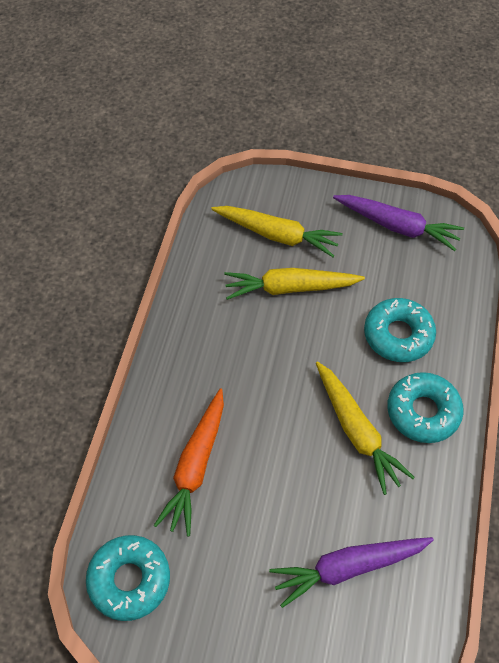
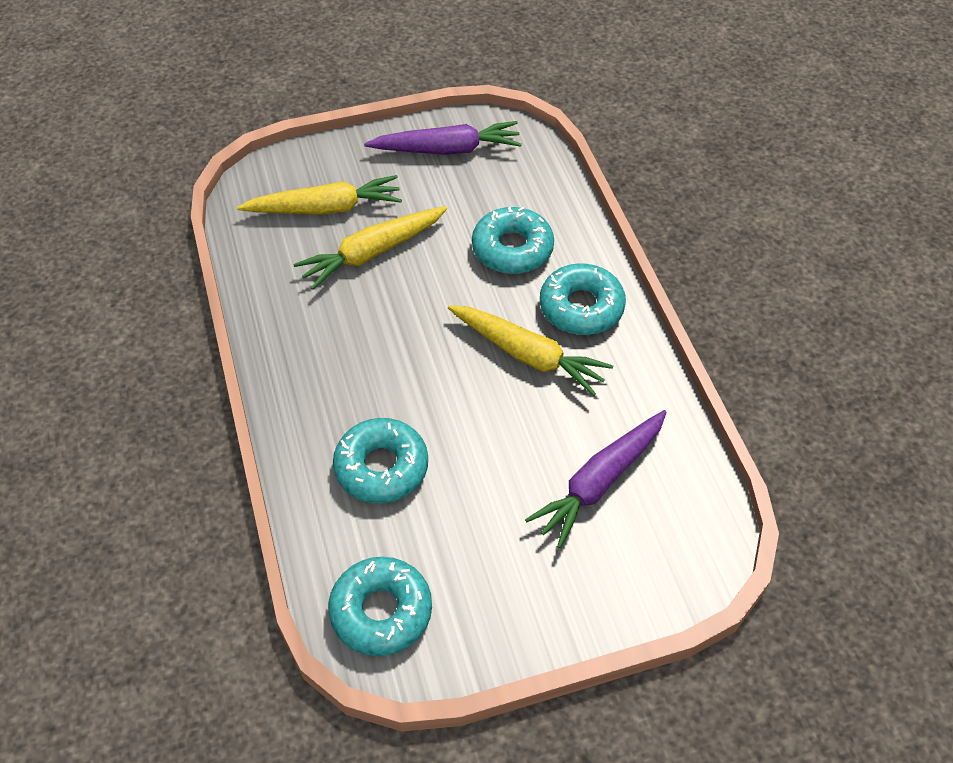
camera: 30 degrees left, 5 degrees down
(195, 466) = (381, 467): orange carrot -> turquoise donut

